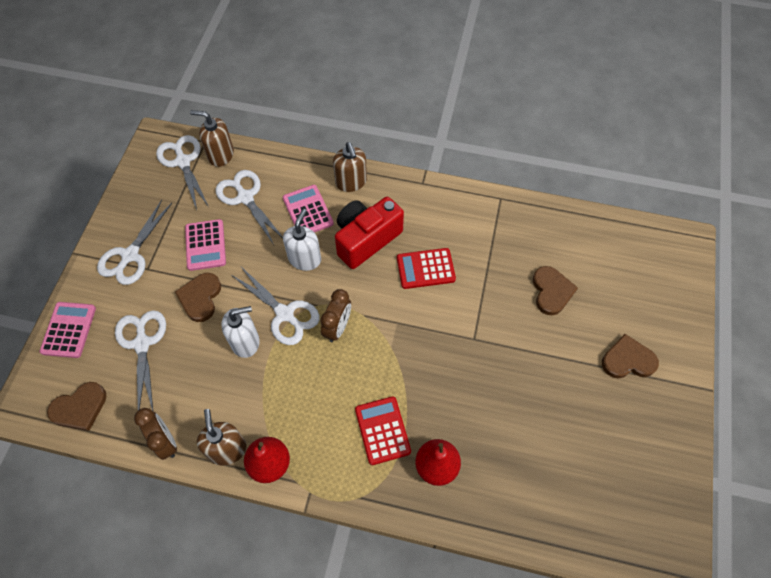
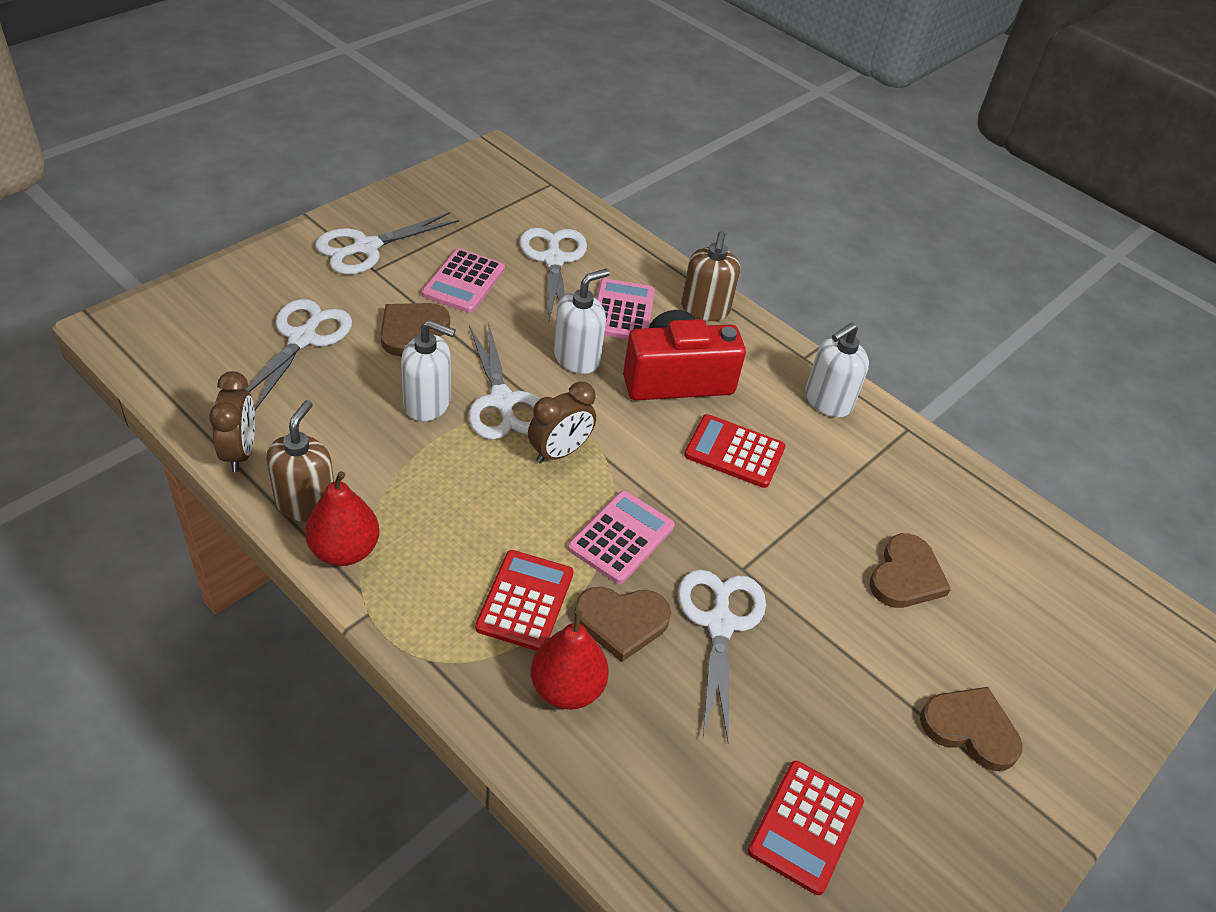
camera: 25 degrees right, 15 degrees down
(69, 330) = (233, 281): pink calculator -> pink calculator (621, 537)
(80, 408) = (175, 362): brown heart -> brown heart (621, 622)
(183, 162) = (507, 190): white scissors -> white scissors (720, 624)
(220, 155) = (558, 205): brown soap dispenser -> none
(451, 205) = (827, 401): none -> white soap dispenser
(588, 463) = (805, 827): none -> red calculator

